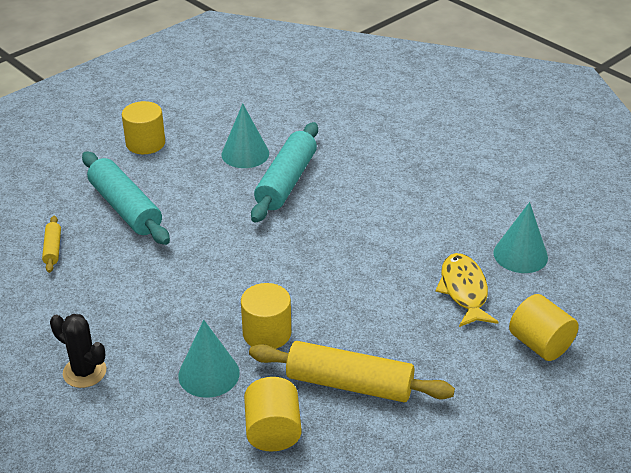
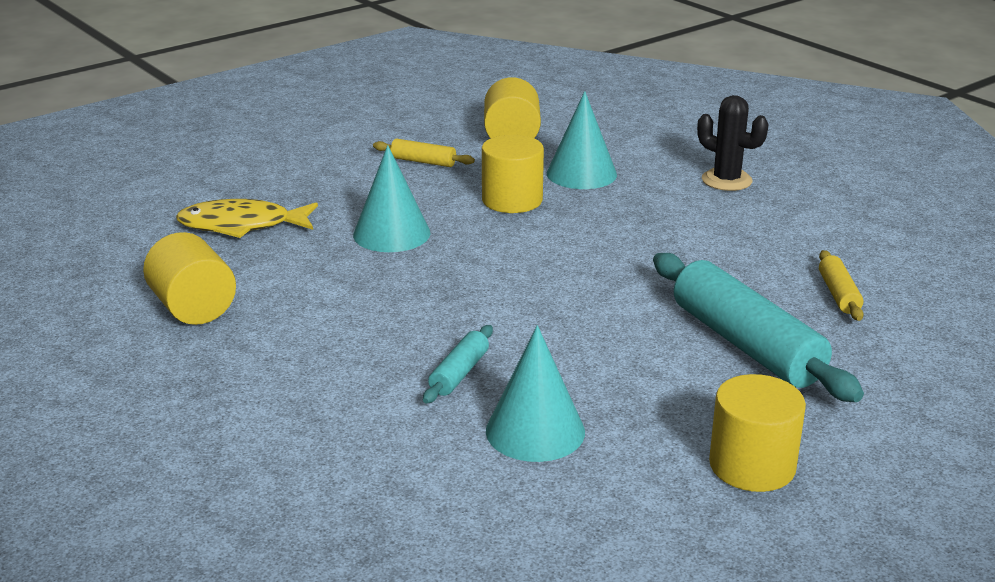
camera: 175 degrees left, 10 degrees down
(286, 182) = (459, 373): turquoise rolling pin -> turquoise rolling pin, size x0.47
(349, 383) = (423, 162): yellow rolling pin -> yellow rolling pin, size x0.47
(464, 290) = (241, 225): yellow fish -> yellow fish turned 90 degrees clockwise
(520, 255) = (131, 257): turquoise cone -> turquoise cone (391, 233)
(540, 344) = (187, 179): yellow cylinder -> yellow cylinder (193, 308)

